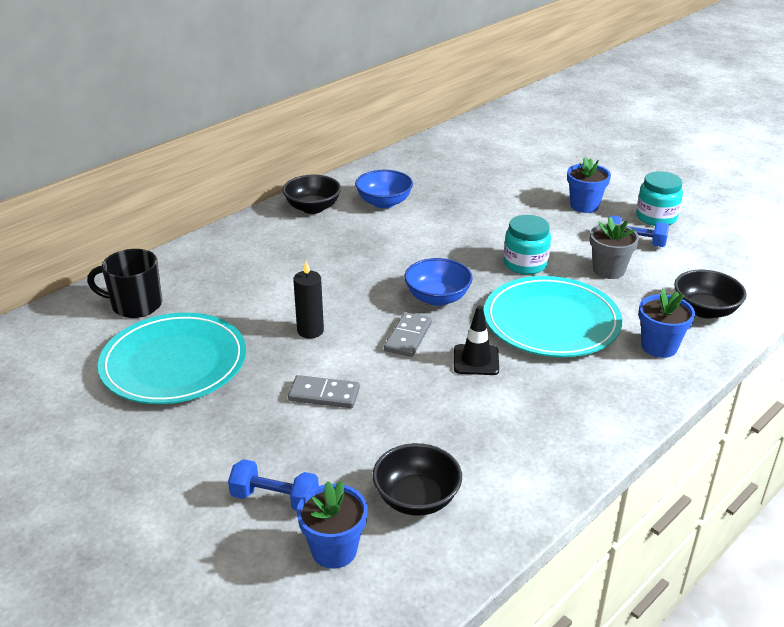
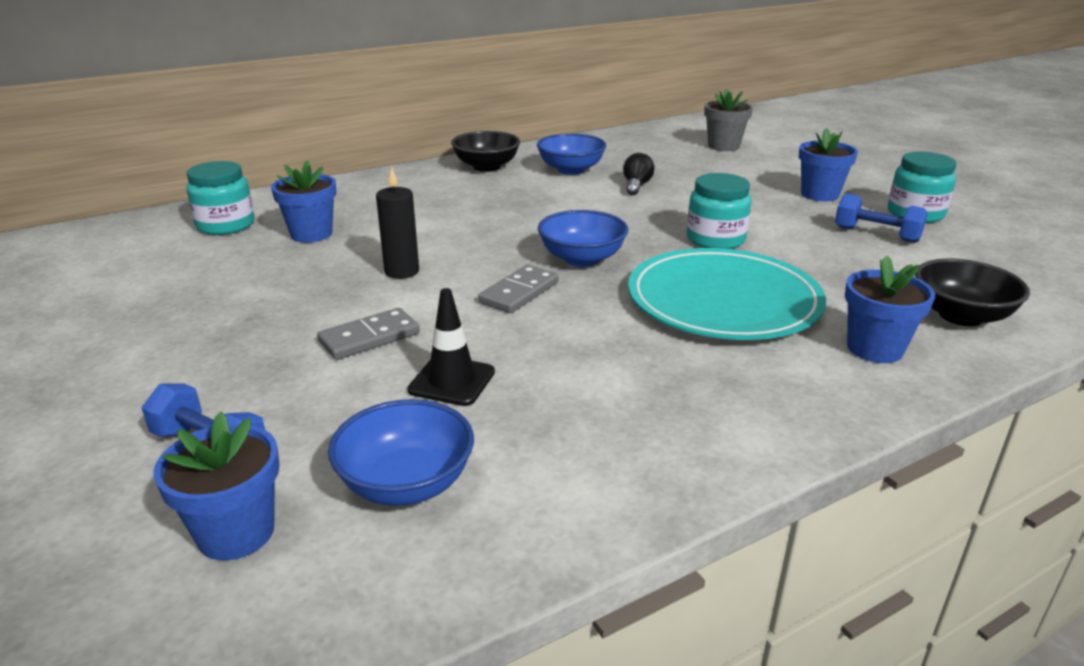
camera: 15 degrees right, 5 degrees down
(135, 305) = (226, 225): black mug -> turquoise jar
(174, 363) = (218, 281): turquoise plate -> none
(214, 304) = (311, 234): none -> blue flower pot
(324, 394) = (369, 337): grey domino -> grey domino turned 60 degrees counterclockwise
(416, 498) = (406, 484): black bowl -> blue bowl
(444, 214) = (636, 186): none -> black light bulb
(476, 360) = (595, 328): black traffic cone -> black traffic cone (452, 381)
(608, 270) = (828, 257): grey flower pot -> grey flower pot (723, 146)

